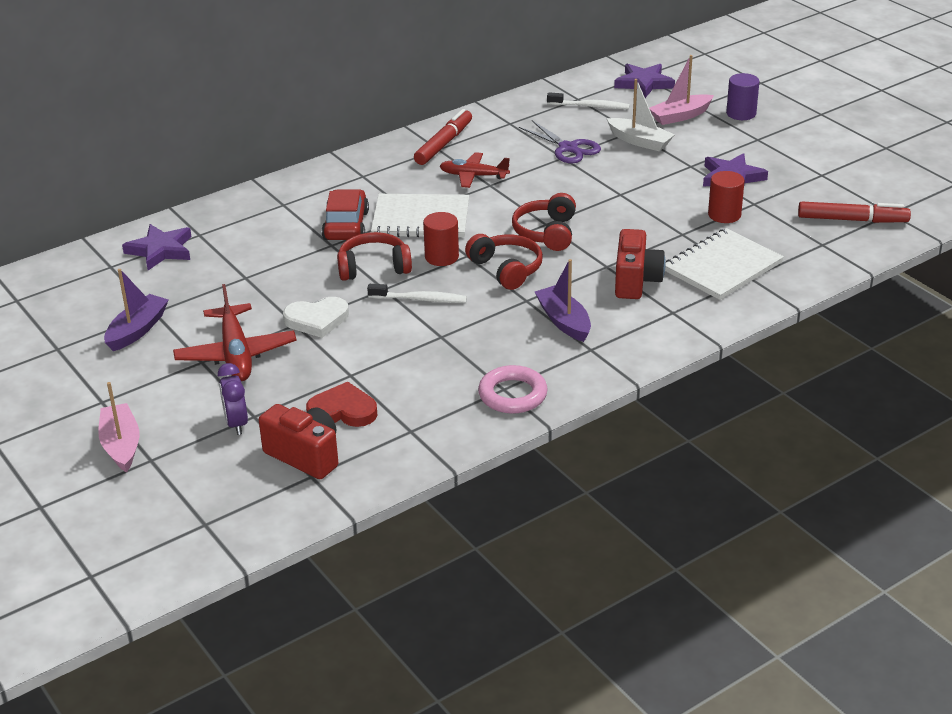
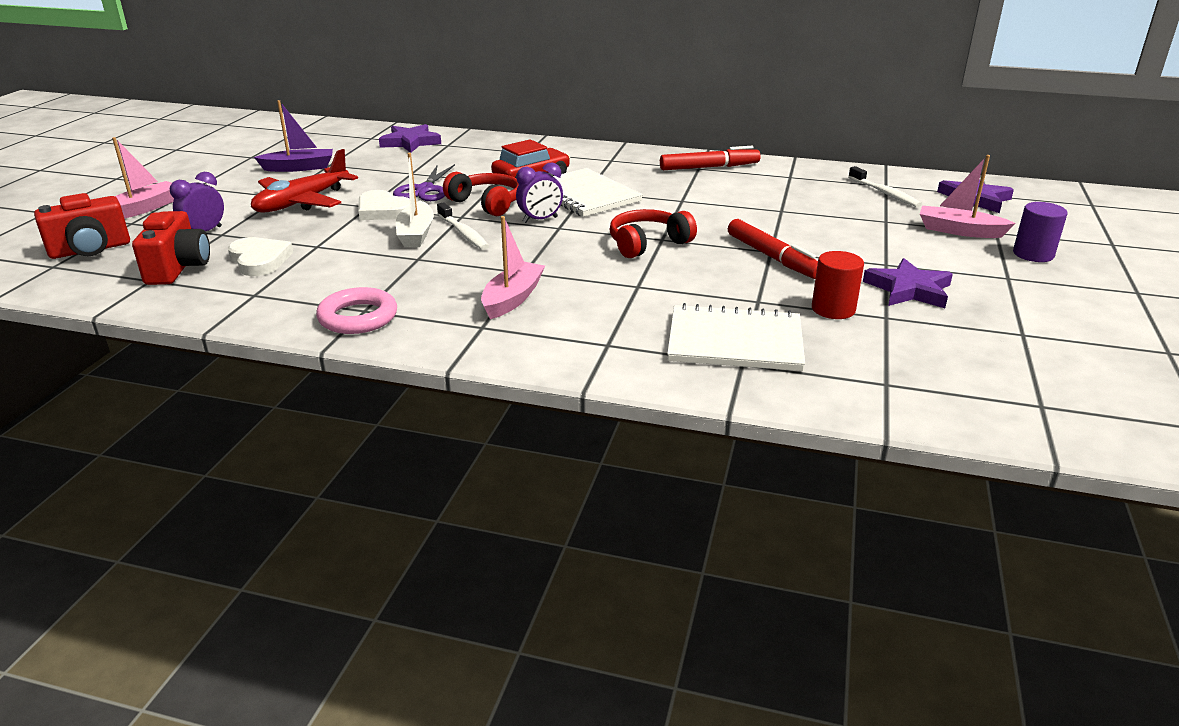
camera: 50 degrees right, 5 degrees down
(343, 410) = (259, 260): red heart -> white heart
(441, 257) = (540, 220): red cylinder -> purple clock
(473, 176) = (683, 191): red plane -> none
(506, 269) = (561, 248): red headphones -> none
(564, 321) = (512, 299): purple boat -> pink boat
(568, 148) = (800, 207): purple scissors -> purple scissors (425, 190)
(636, 281) = (634, 308): red camera -> red camera (90, 250)
(639, 141) = (876, 229): white boat -> white boat (416, 234)
(852, 220) = (973, 385): red marker -> red marker (772, 257)

